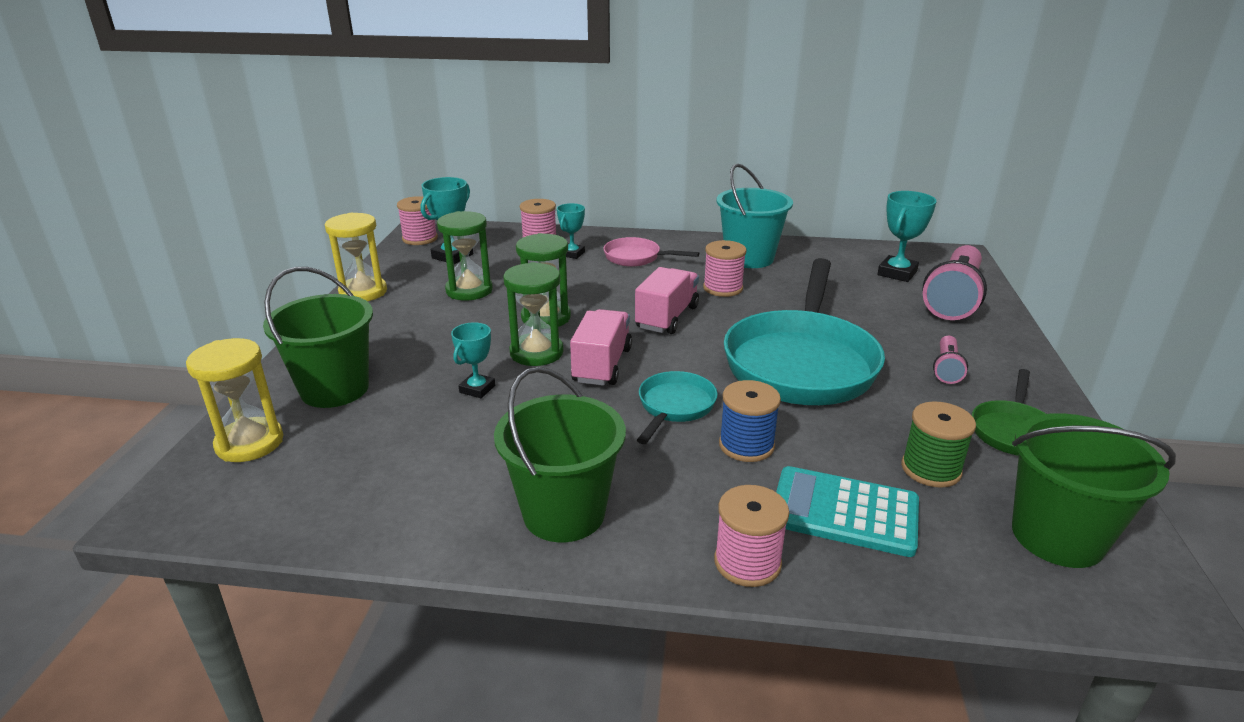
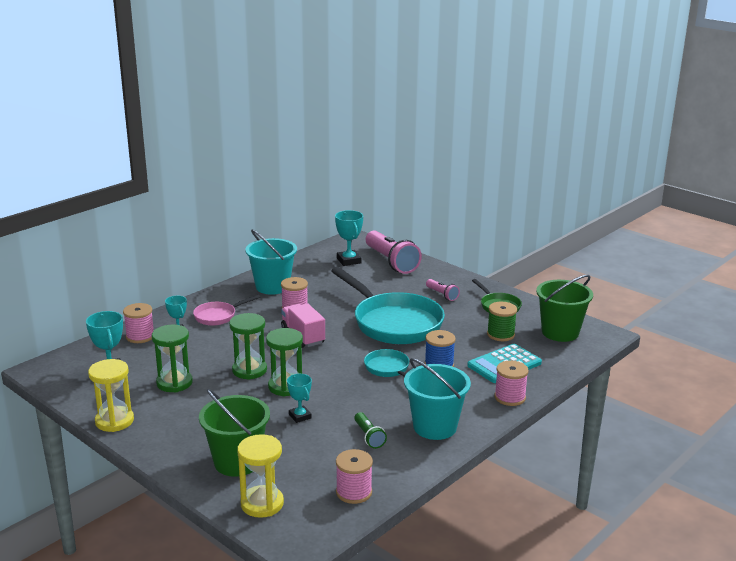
camera: 55 degrees left, 5 degrees down
(420, 238) = (57, 376): pink spool -> pink spool (354, 492)
(477, 462) = (369, 437): none -> green flashlight
(564, 513) = (435, 427): green bucket -> turquoise bucket
(602, 365) = (325, 373): pink truck -> none

